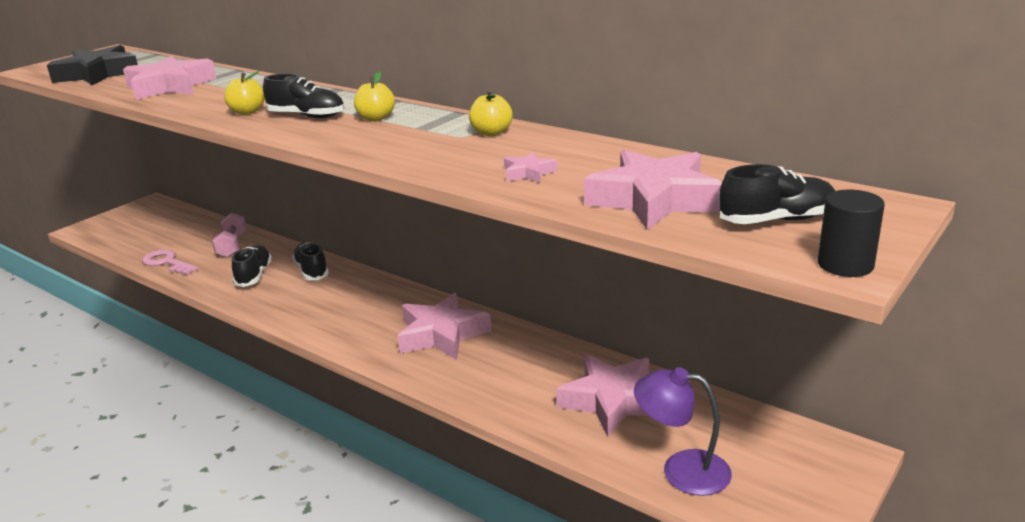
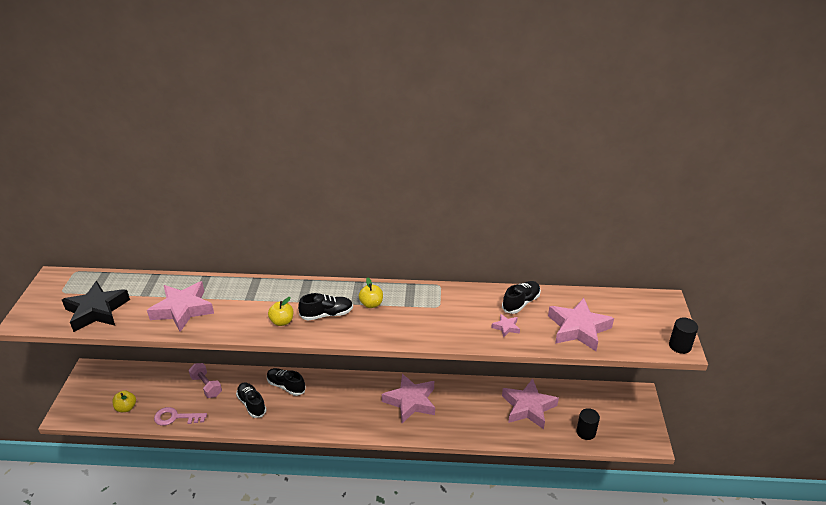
camera: 35 degrees left, 10 degrees up
(491, 133) = (450, 298): yellow apple -> yellow apple (126, 408)
(681, 470) = (586, 432): purple lamp -> black cylinder
(776, 220) = (635, 326): black shoe -> black shoe (521, 303)

